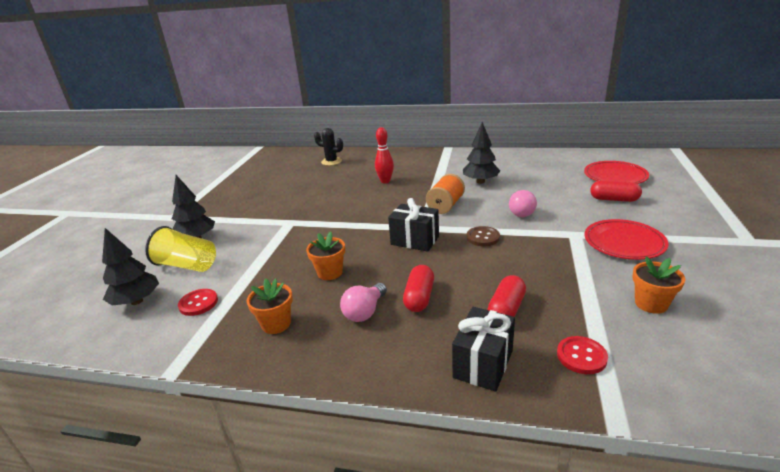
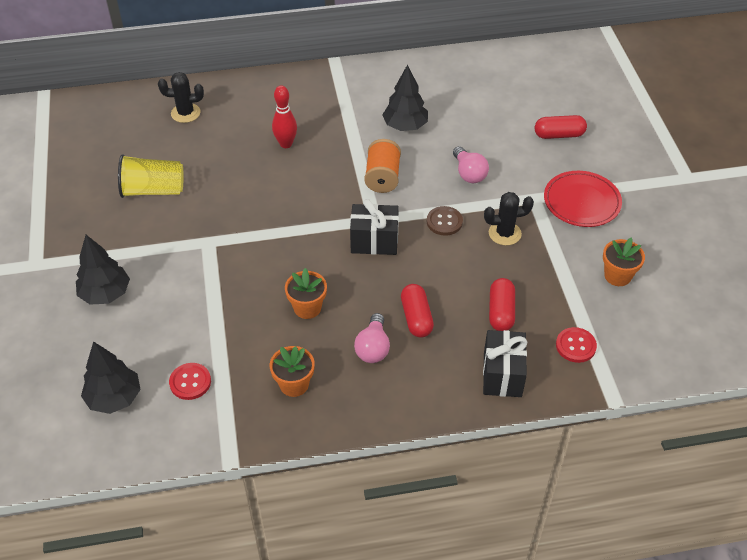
camera: 25 degrees left, 20 degrees up
(187, 265) = (130, 336): yellow cup -> yellow cup (153, 190)
(536, 253) = (504, 233): none -> black cactus
(615, 176) = (551, 92): red plate -> none

